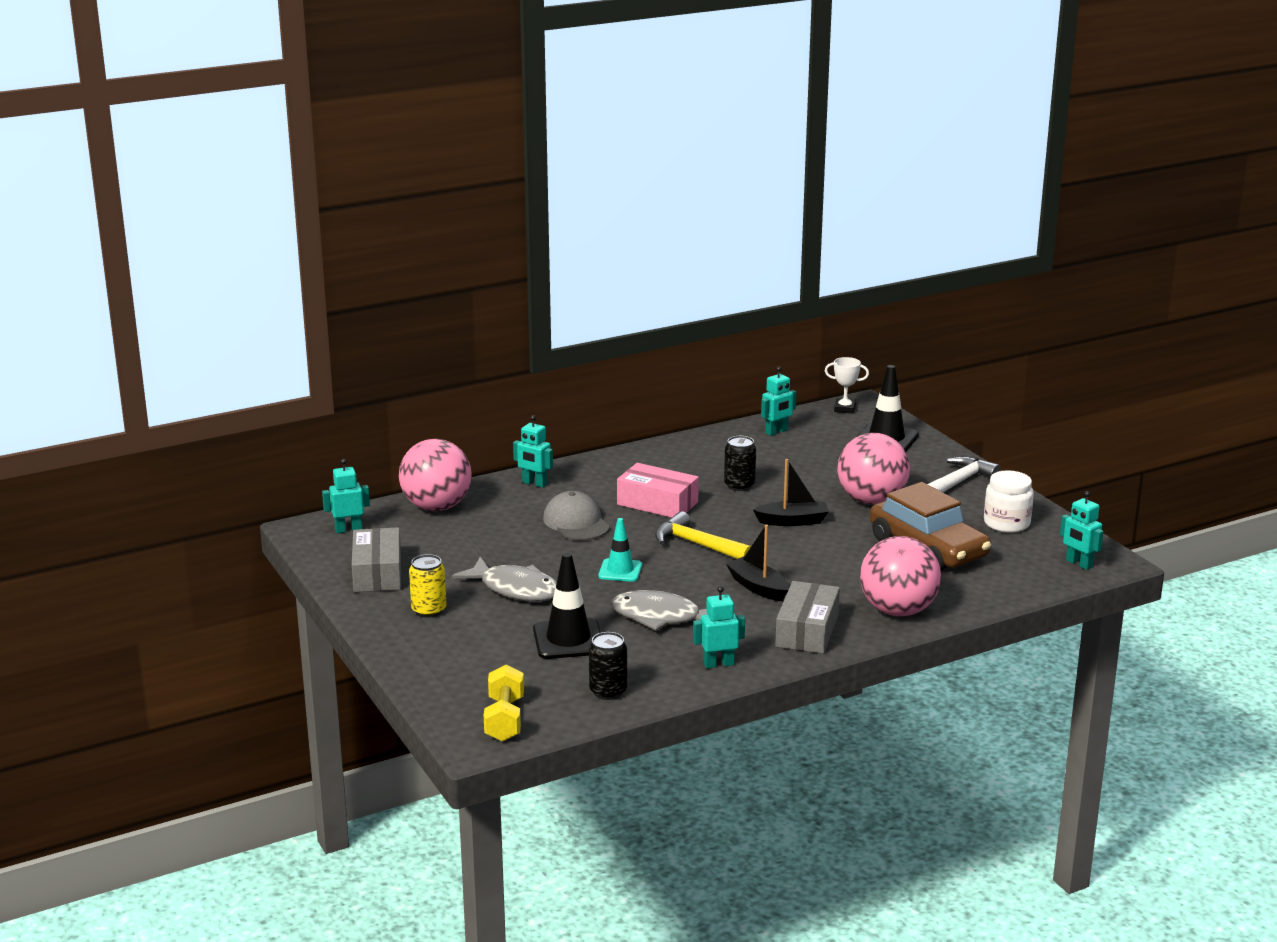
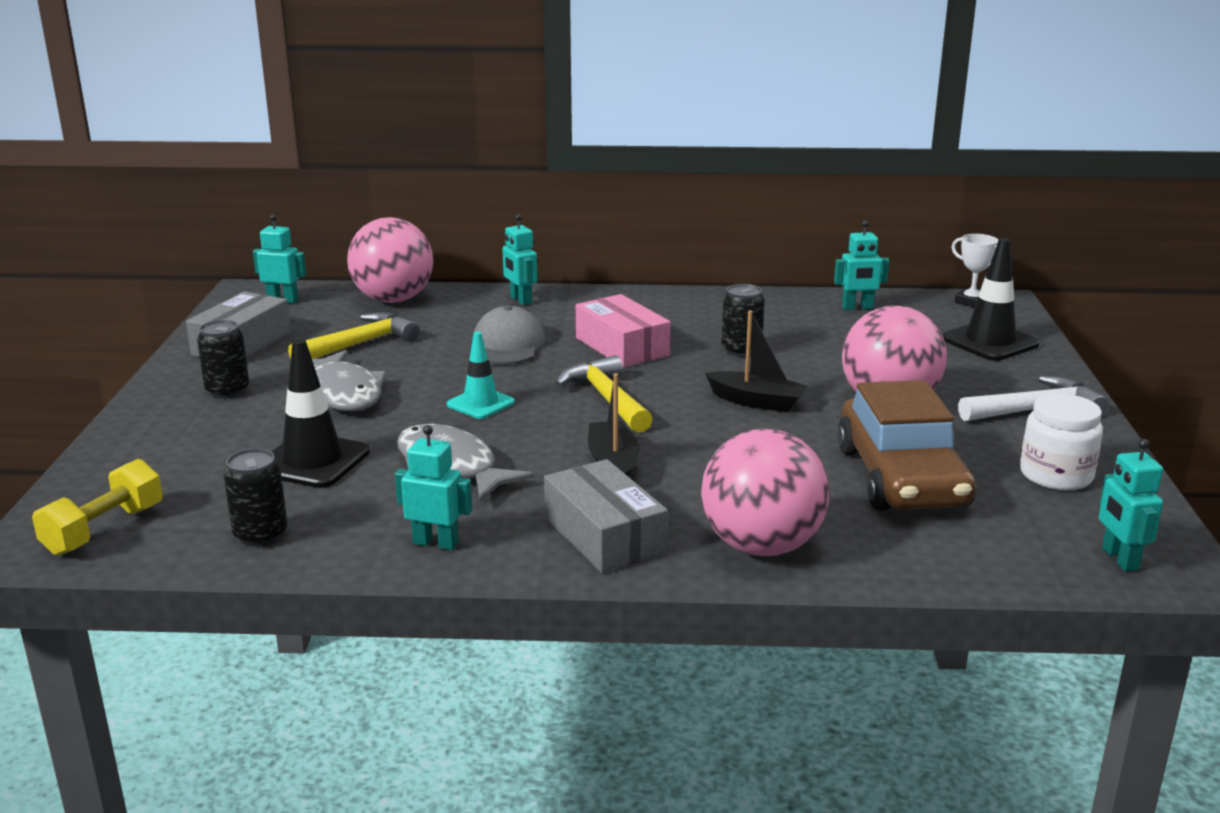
camera: 30 degrees right, 0 degrees up
(429, 610) = (227, 391): yellow can -> black can
(468, 550) = (360, 344): none -> yellow hammer
(807, 631) = (604, 535): grey box -> grey box turned 75 degrees counterclockwise

